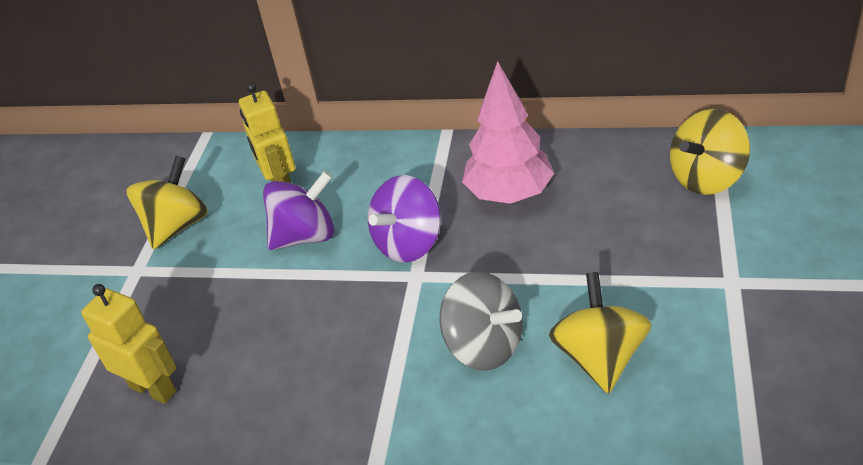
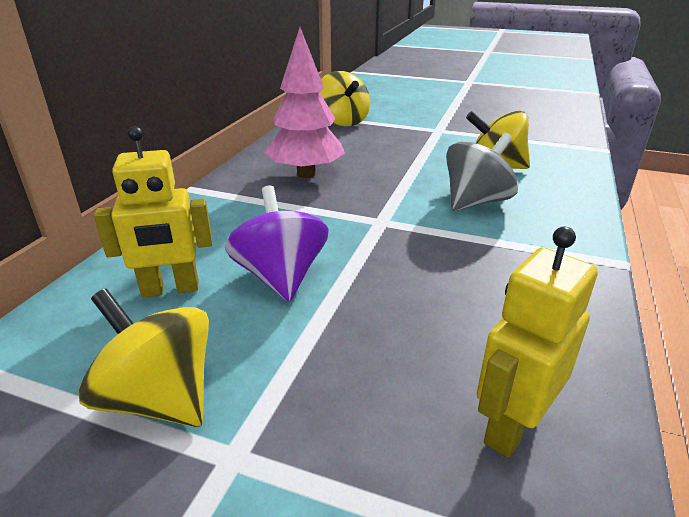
camera: 85 degrees left, 10 degrees down
(409, 243) = (336, 220): purple spinning top -> none

